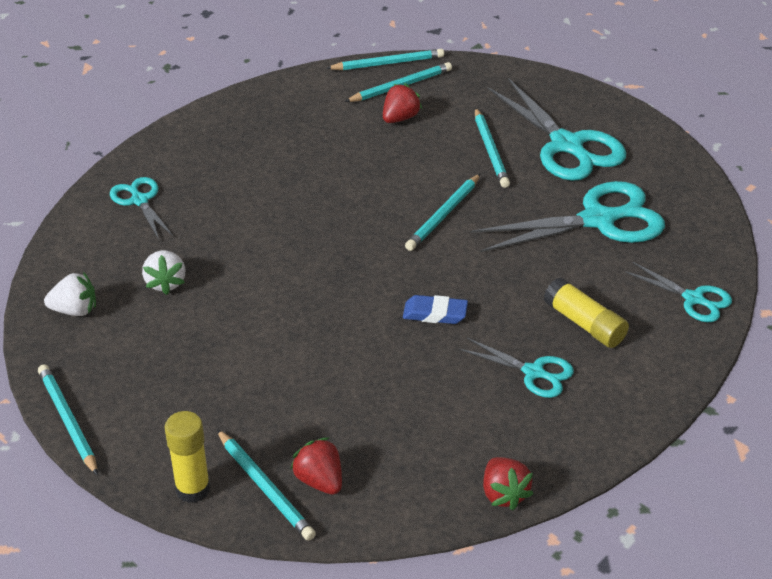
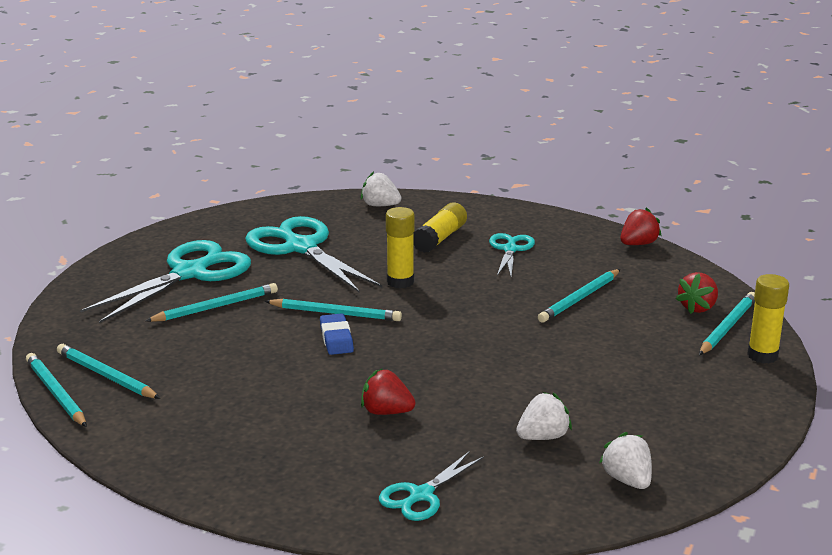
camera: 110 degrees left, 15 degrees down
(68, 421) = (762, 435): turquoise pencil -> turquoise pencil (579, 298)
(400, 118) = (175, 364): red strawberry -> red strawberry (386, 412)
(435, 313) = (475, 295): blue eraser -> blue eraser (336, 338)
(490, 269) = (400, 282): none -> yellow glue stick
(694, 299) = (380, 205): turquoise scissors -> white strawberry

